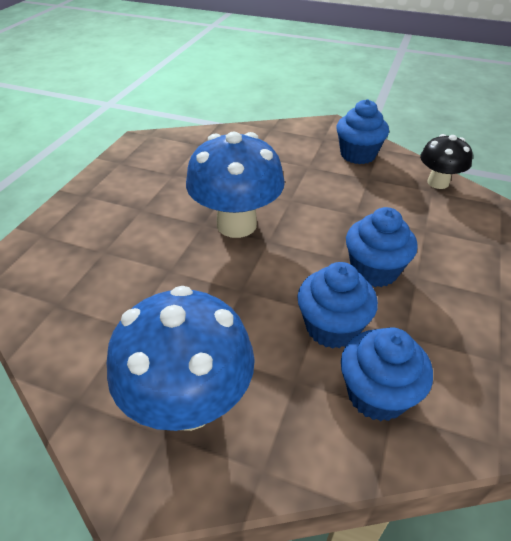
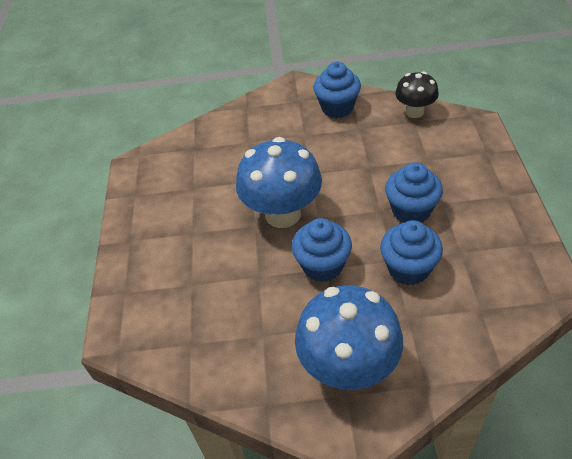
camera: 20 degrees left, 5 degrees up
(376, 394) = (465, 302): blue cupcake -> blue cupcake (322, 265)

